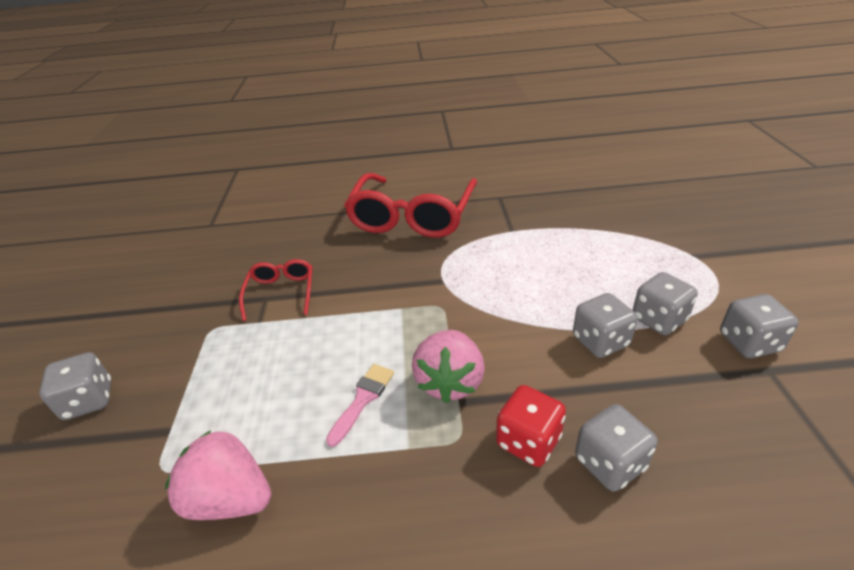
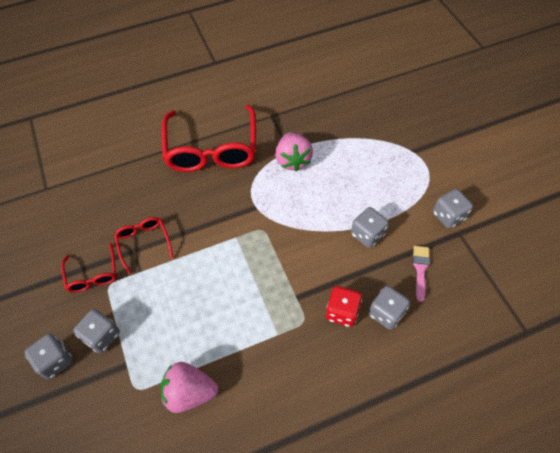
camera: 20 degrees left, 20 degrees up
(201, 313) = (93, 274): none -> red glasses
(363, 399) = (239, 311): pink brush -> pink brush (420, 269)
(450, 382) = (287, 285): pink strawberry -> pink strawberry (293, 160)
(658, 319) = (398, 210): grey dice -> grey dice (102, 336)

